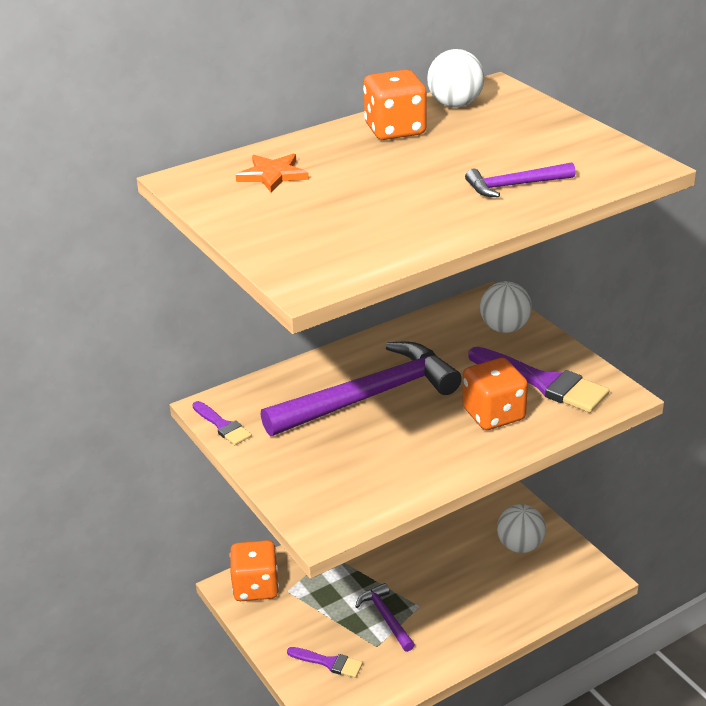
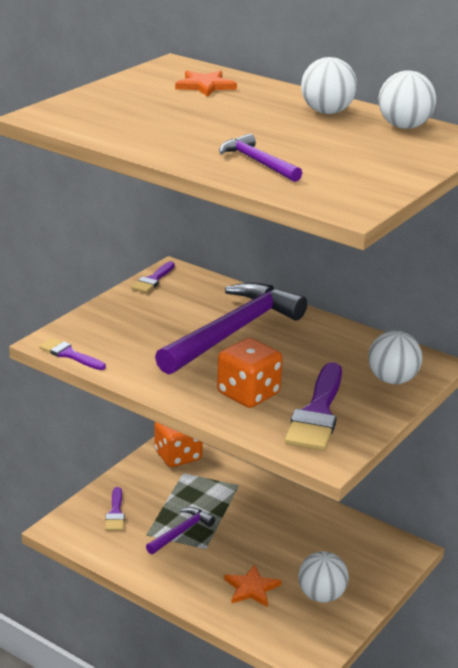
camera: 65 degrees right, 5 degrees down
(357, 520) = (69, 354): none -> purple brush
(369, 396) = (233, 332): purple hammer -> purple hammer turned 90 degrees counterclockwise
(395, 130) = (327, 112): orange dice -> white ball
(492, 589) = (251, 588): none -> orange star

